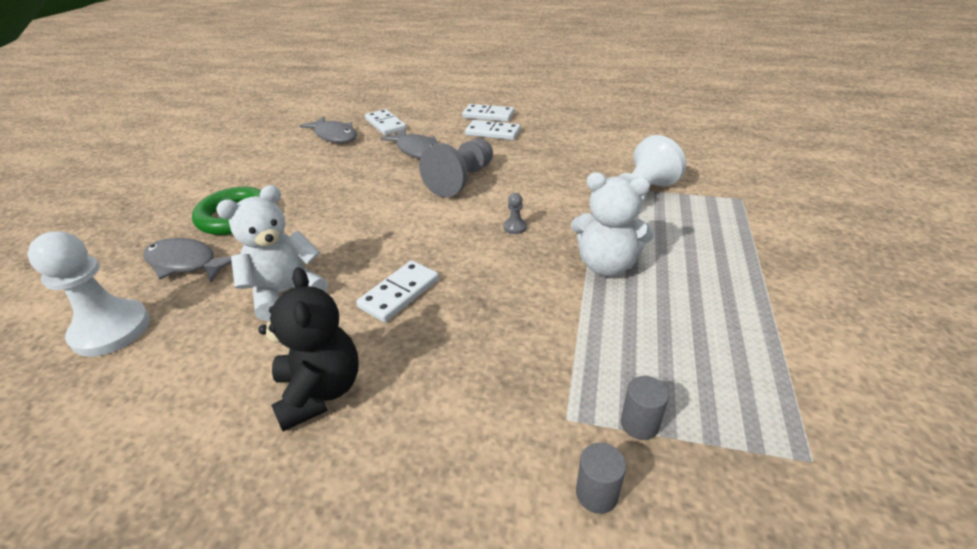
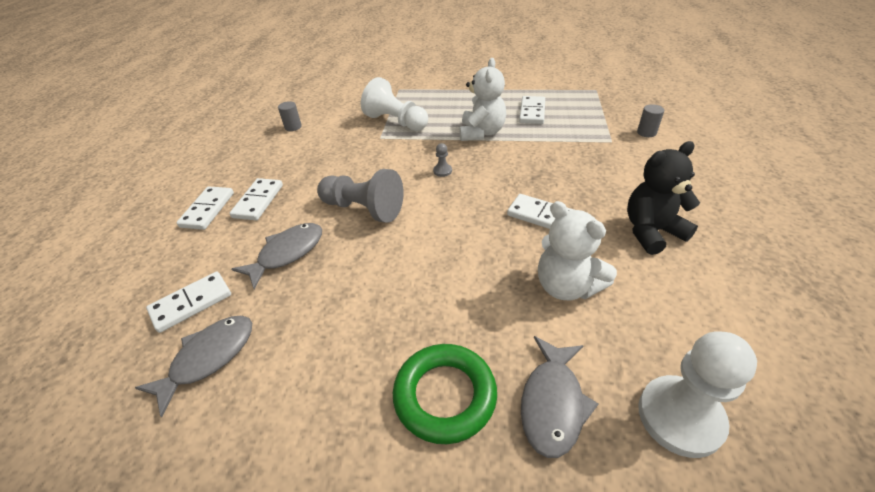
camera: 95 degrees left, 5 degrees up
(639, 424) = (602, 123): grey cylinder -> grey cylinder (293, 127)
(678, 329) = (532, 112): none -> white domino

